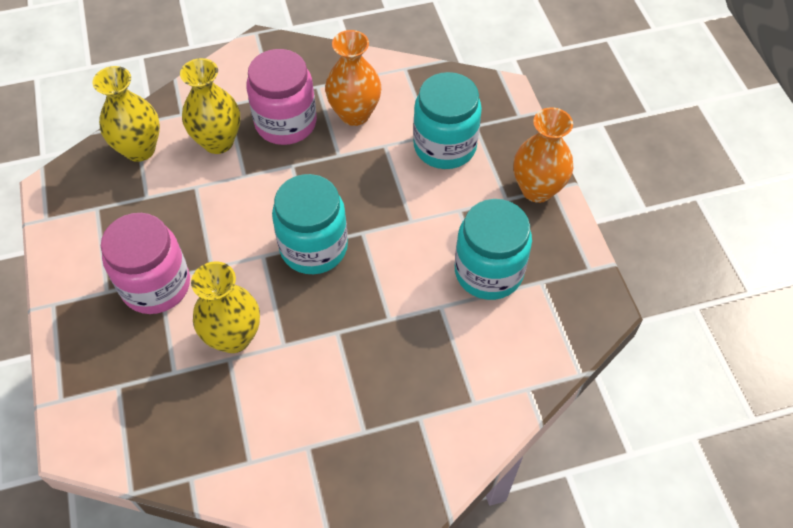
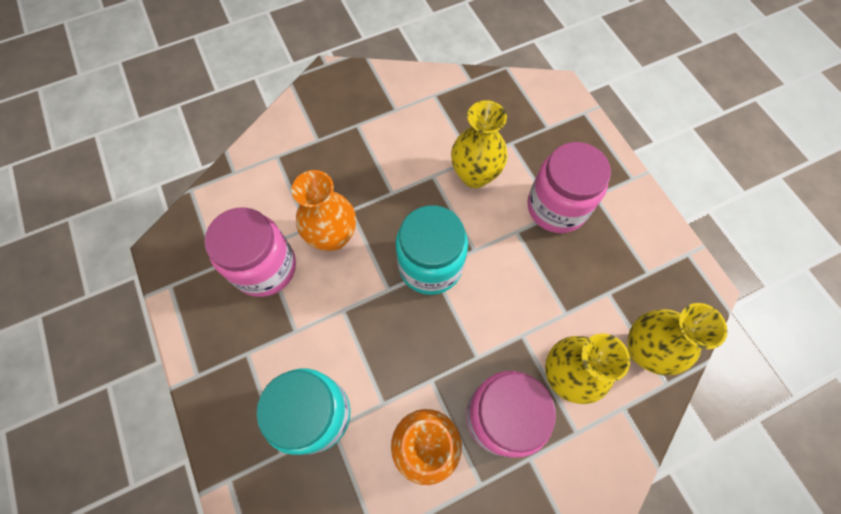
camera: 170 degrees right, 10 degrees up
(488, 272) = (265, 267): turquoise jar -> pink jar
(537, 189) = (213, 371): orange vase -> orange vase (333, 236)

